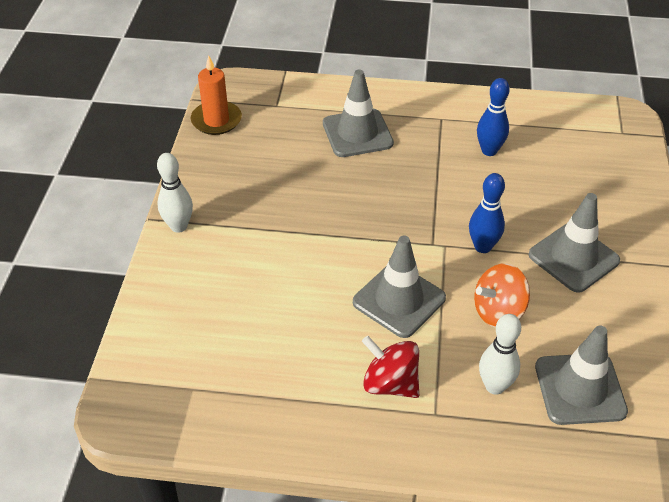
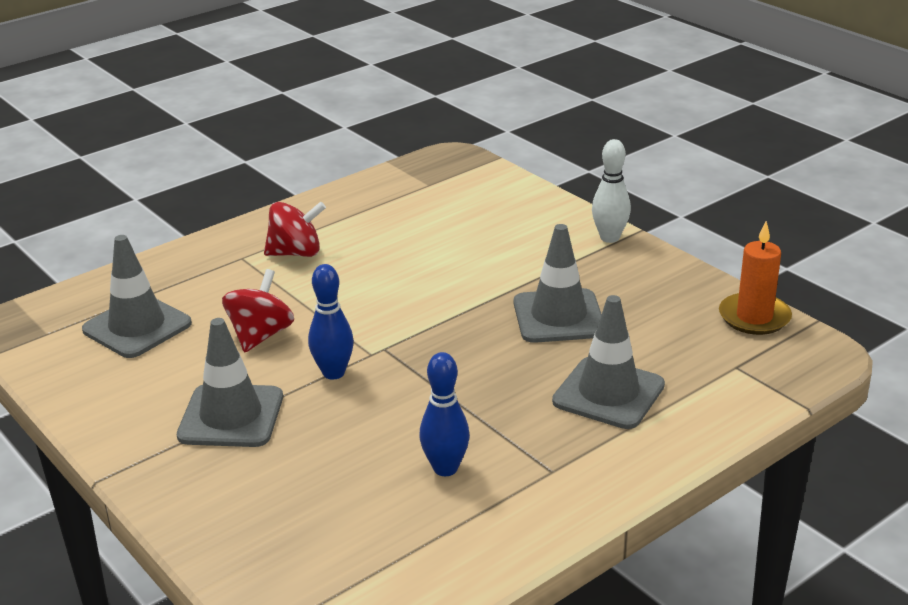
camera: 135 degrees right, 15 degrees down
(399, 300) = (357, 296): grey traffic cone -> grey traffic cone (558, 317)
(494, 386) = (212, 292): white bowling pin -> none
(498, 312) = (260, 335): orange spinning top -> red spinning top

